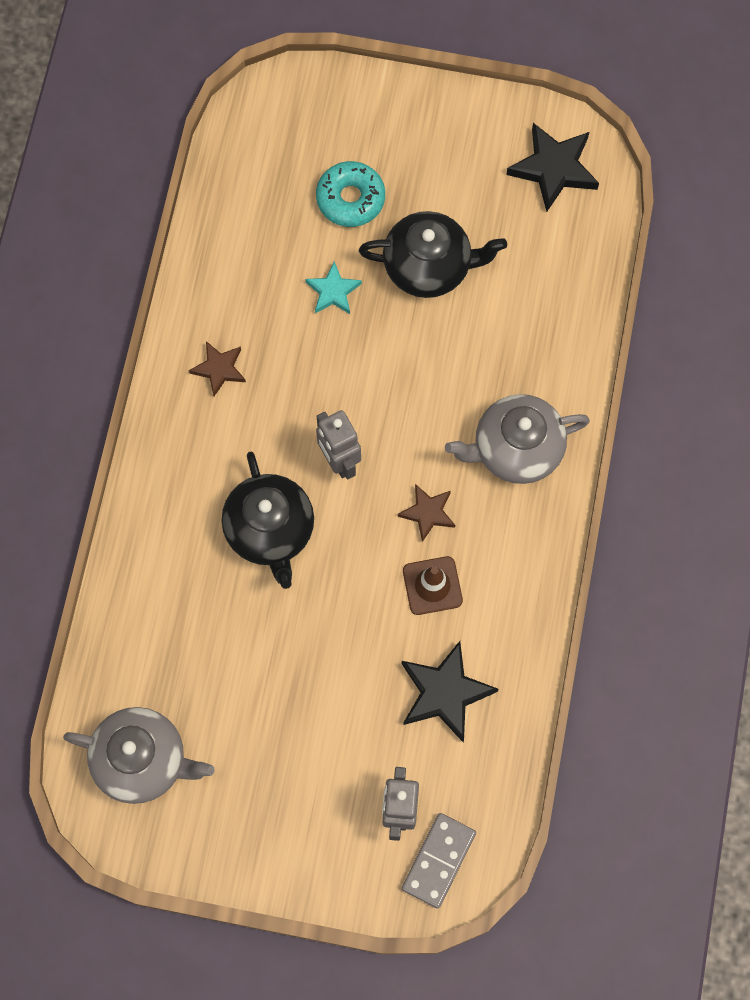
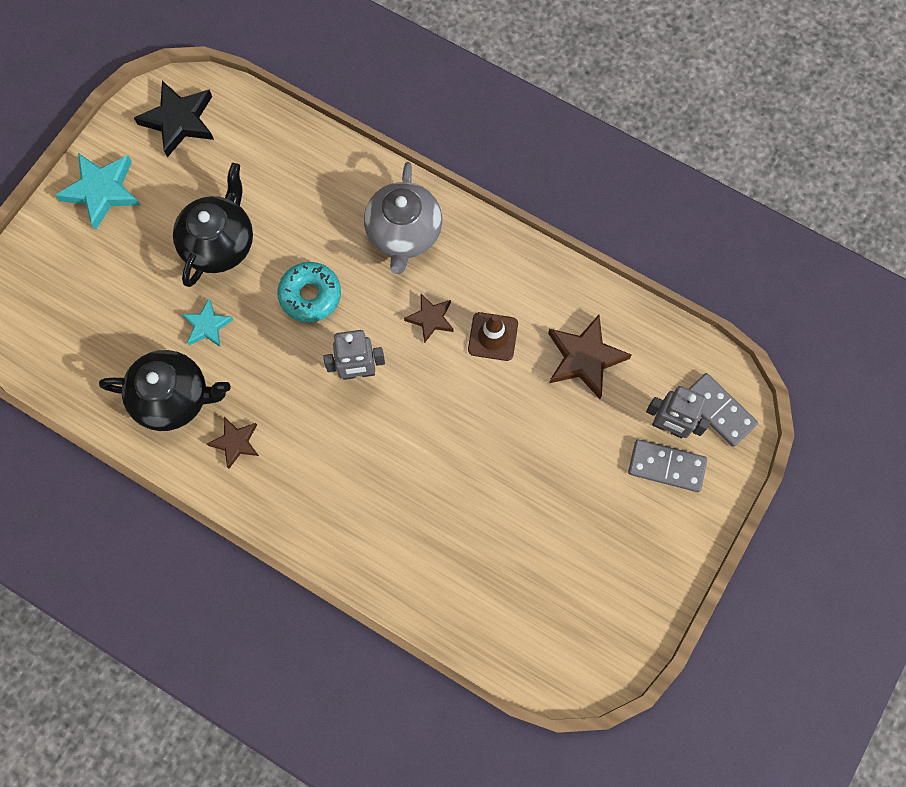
camera: 70 degrees left, 0 degrees up
(142, 760) = (558, 623): grey teapot -> none
(270, 530) = (396, 448): black teapot -> black teapot (173, 398)
(350, 199) = (131, 283): turquoise donut -> turquoise donut (310, 295)
(352, 822) = (666, 466): none -> grey domino
(441, 128) = (102, 191): none -> turquoise star
(445, 693) = (584, 358): black star -> brown star

